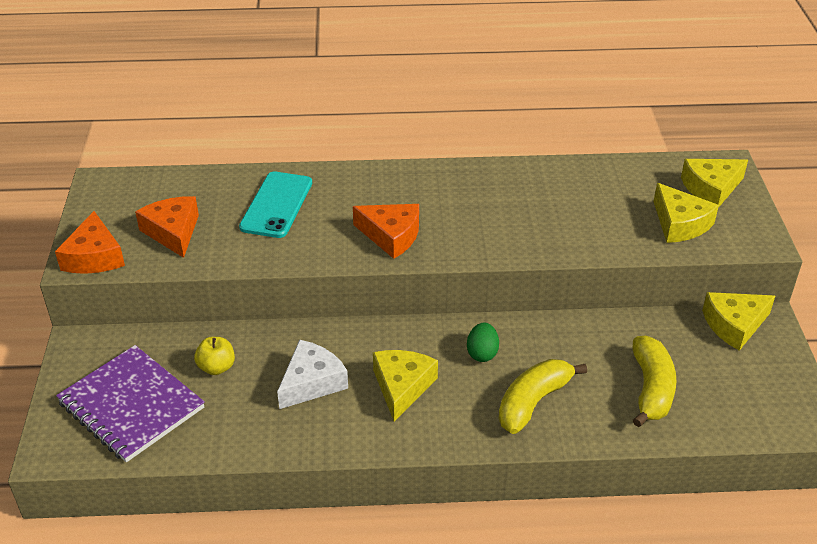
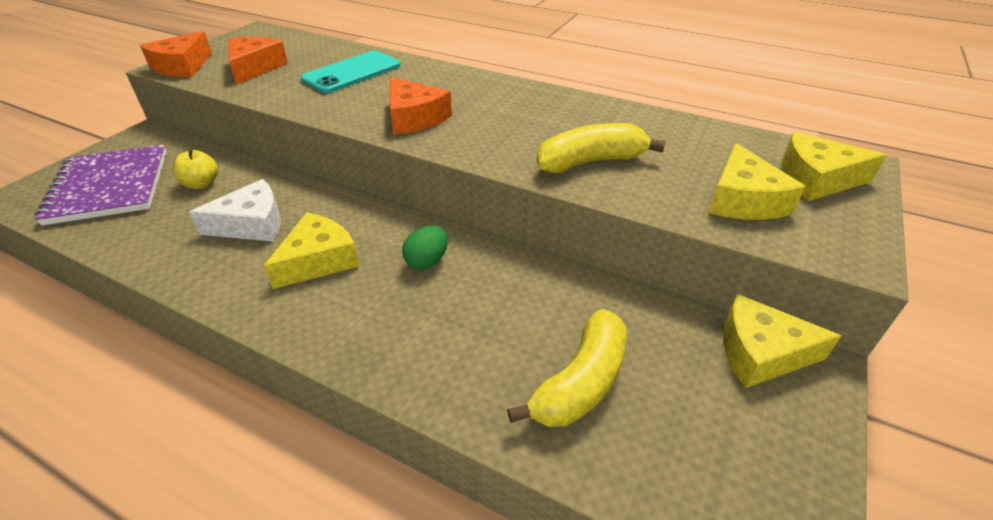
camera: 30 degrees right, 0 degrees up
(533, 402) = (426, 333): yellow banana -> yellow banana (591, 162)

